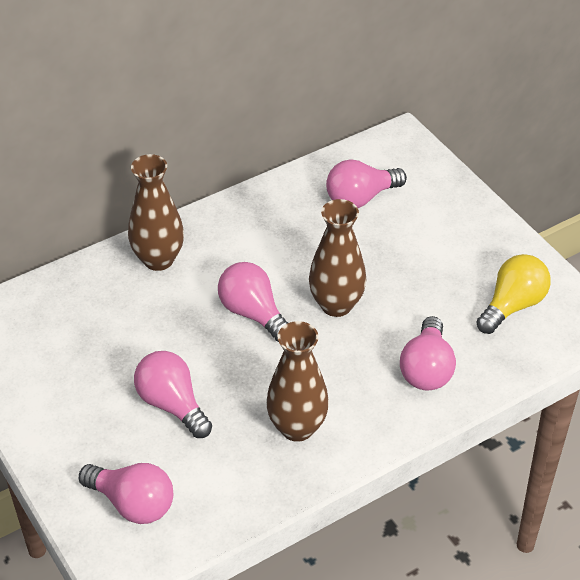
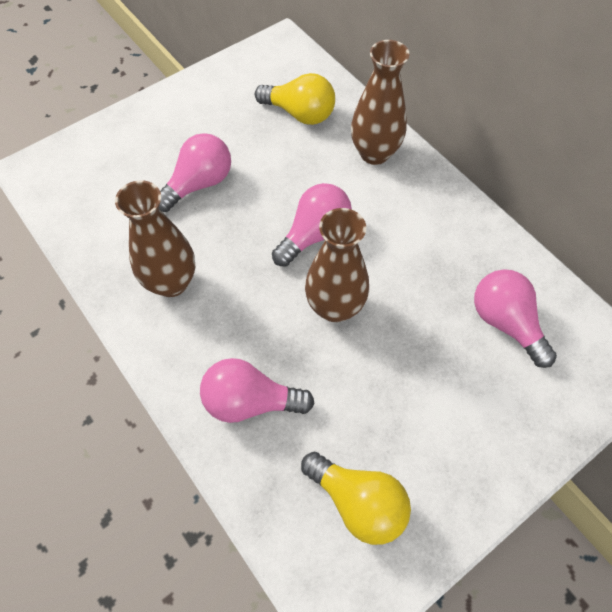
camera: 85 degrees right, 15 degrees up
(88, 314) = (300, 113): none -> yellow light bulb
(132, 504) = (94, 170): pink light bulb -> none

